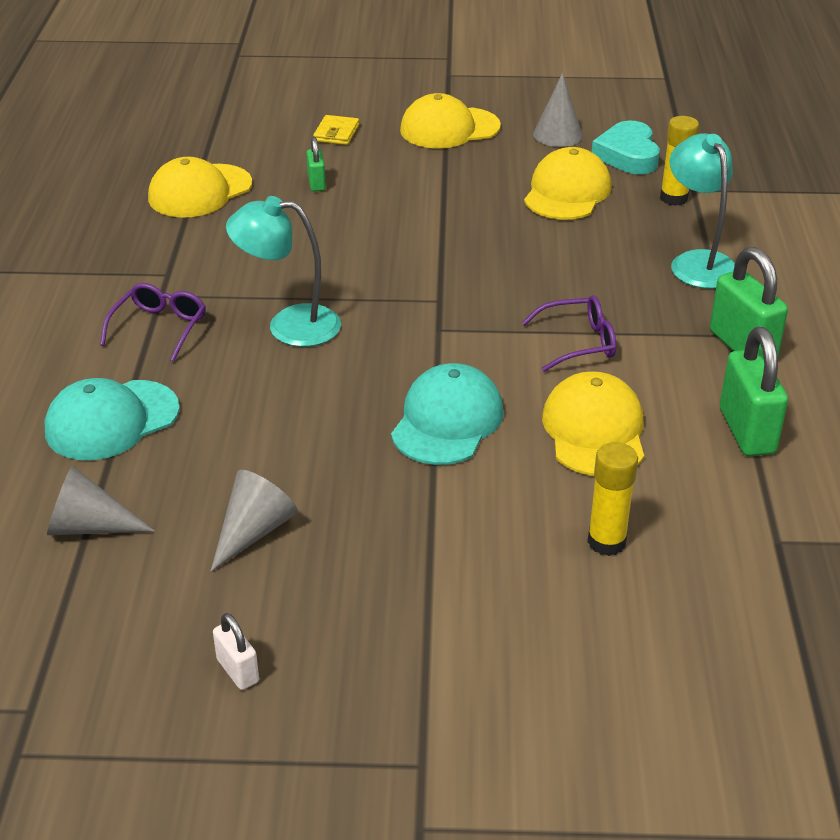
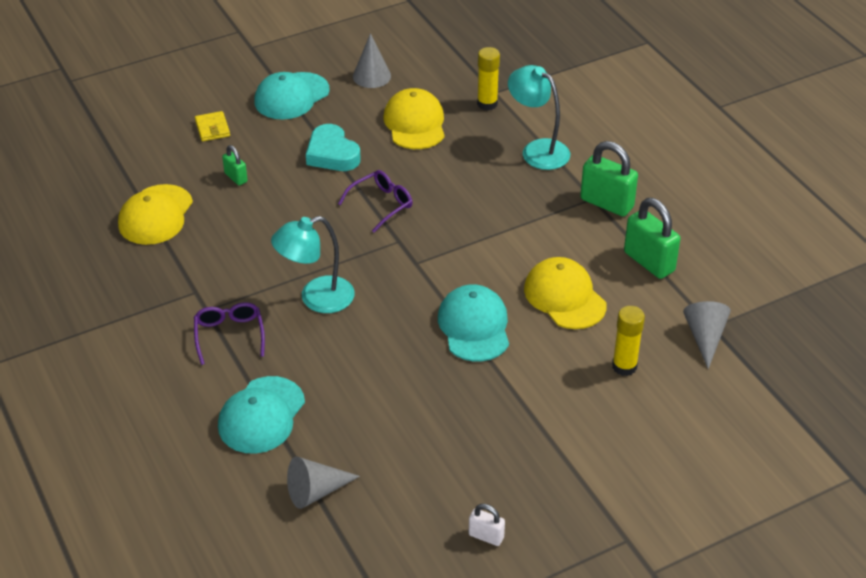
camera: 30 degrees left, 5 degrees up
(254, 531) = (420, 449): grey cone -> grey cone (705, 337)
(449, 128) = (291, 96): yellow cap -> turquoise cap
(578, 342) = (509, 239): purple glasses -> purple glasses (381, 204)
(628, 155) = (431, 78): turquoise heart -> turquoise heart (332, 154)

